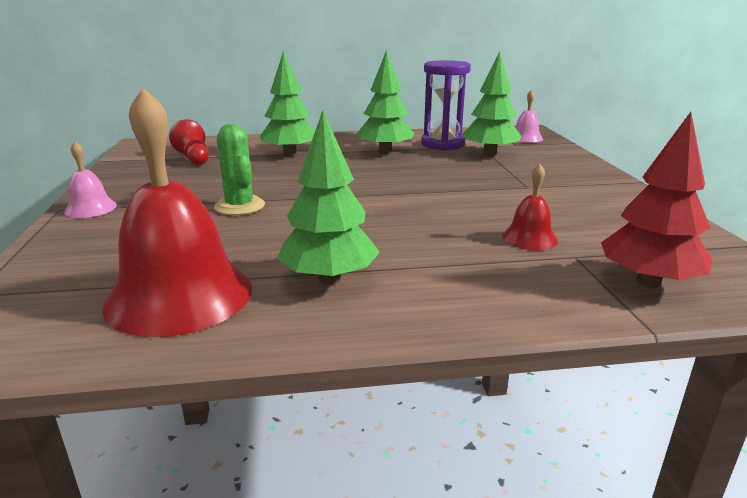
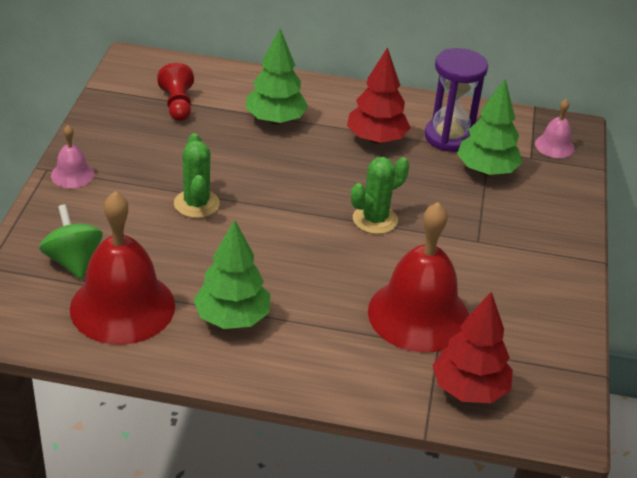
camera: 15 degrees right, 15 degrees up
(101, 269) = (73, 261): none -> green spinning top
(385, 152) = (376, 139): green tree -> red tree
(424, 189) = (375, 219): none -> green cactus
(529, 238) = (418, 315): red bell -> red bell, size x2.14

